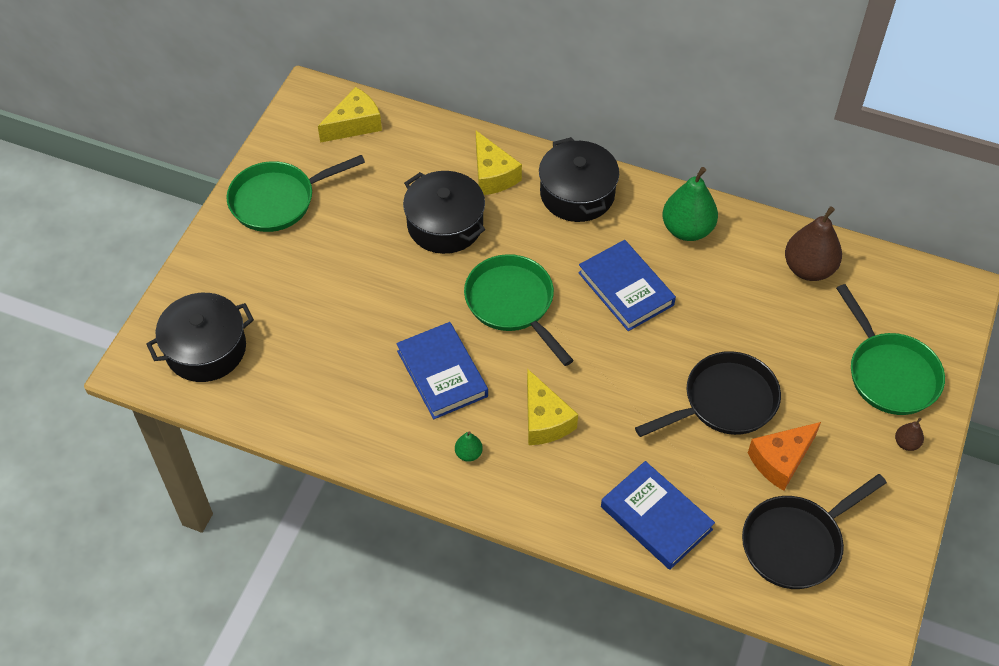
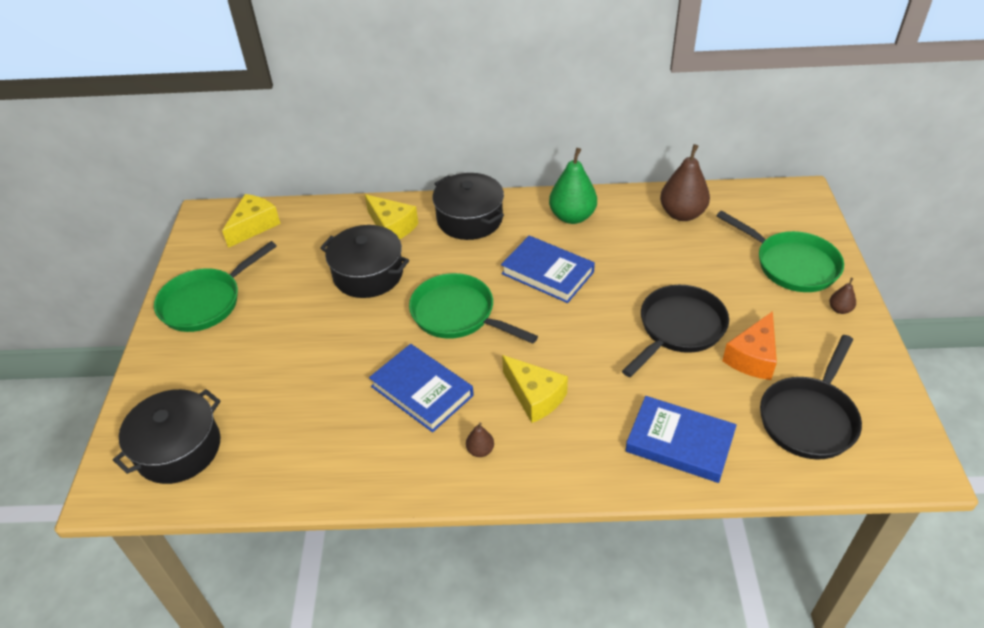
camera: 20 degrees left, 10 degrees down
(468, 454) = (480, 450): green pear -> brown pear

